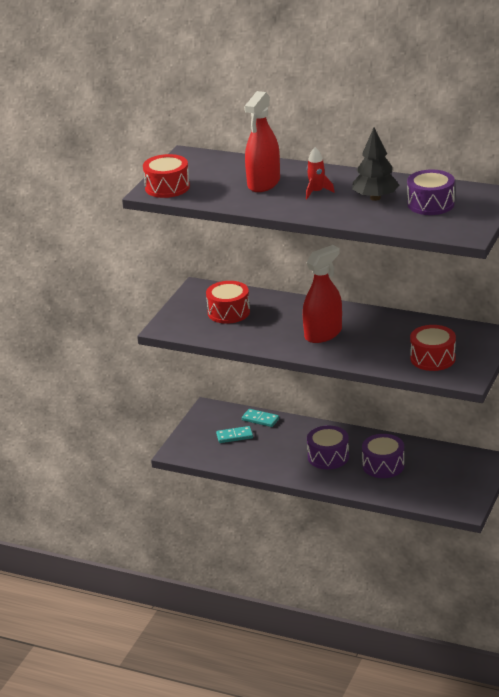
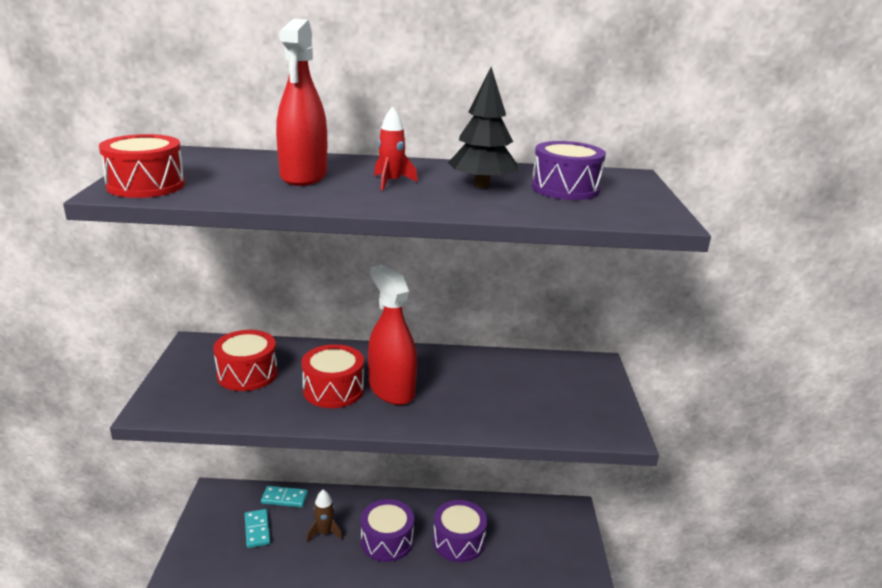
camera: 25 degrees left, 5 degrees down
(234, 436) = (257, 530): turquoise domino -> turquoise domino turned 75 degrees counterclockwise
(283, 445) = (324, 533): none -> brown rocket
(323, 334) = (391, 390): red spray bottle -> red spray bottle turned 60 degrees counterclockwise
(432, 358) = (555, 407): red drum -> red drum (333, 390)

